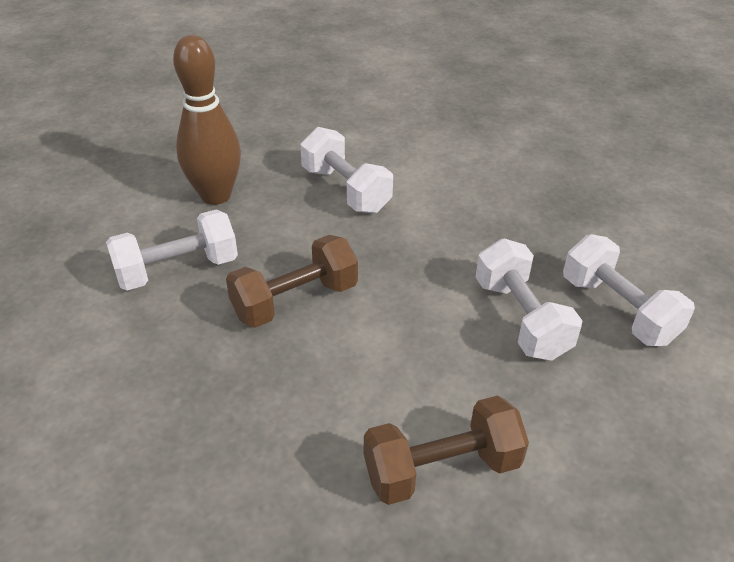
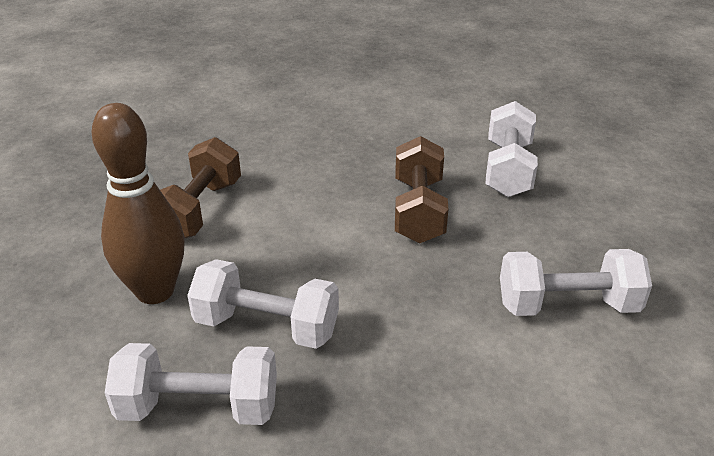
camera: 125 degrees right, 5 degrees down
(216, 195) = (611, 217): brown bowling pin -> brown bowling pin (155, 291)

